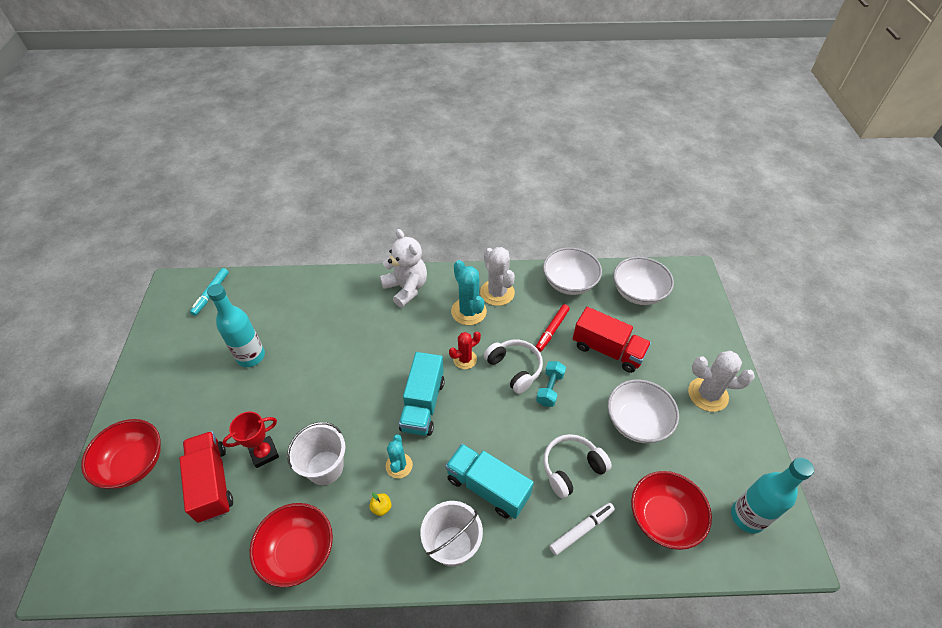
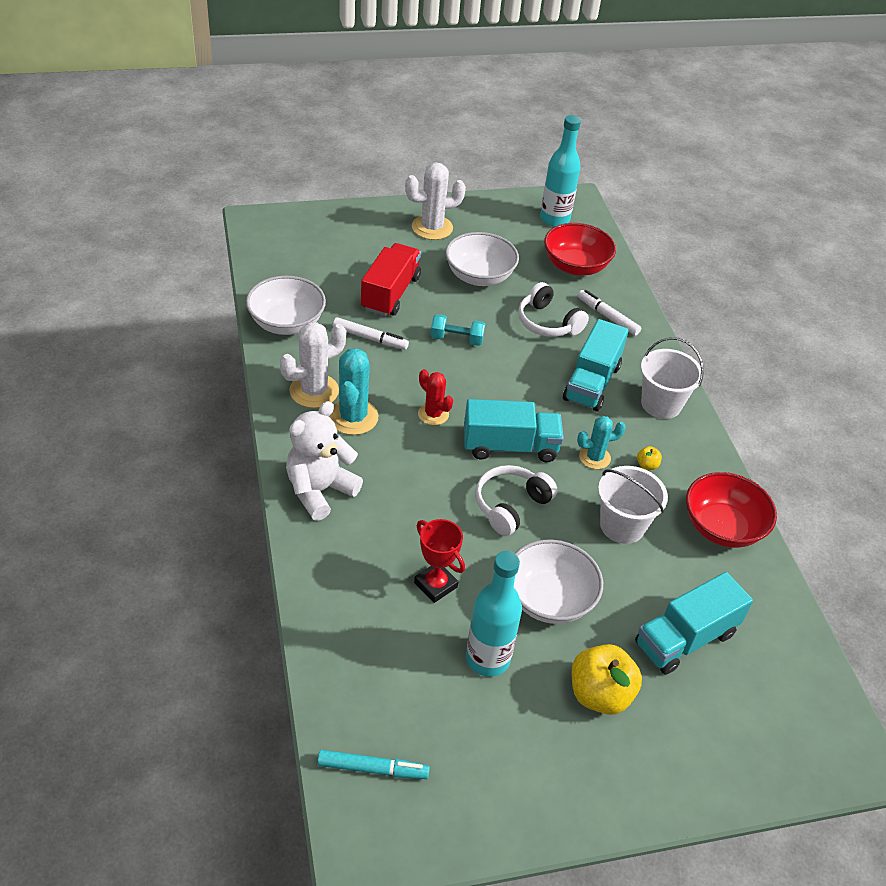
camera: 105 degrees left, 5 degrees down
(134, 463) = (698, 747): red bowl -> none
(198, 413) = (599, 694): none -> yellow apple
(212, 483) = (685, 639): red truck -> turquoise truck
(264, 453) = (627, 594): red trophy -> red trophy (435, 585)
(468, 311) = (353, 417): turquoise cactus -> turquoise cactus turned 45 degrees counterclockwise
(515, 368) = (436, 368): white headphones -> white headphones (510, 505)
(552, 330) = (369, 338): red marker -> white marker
(638, 292) = (295, 265): white bowl -> white bowl (549, 599)
(707, 394) = (432, 227): white cactus -> white cactus turned 75 degrees clockwise

